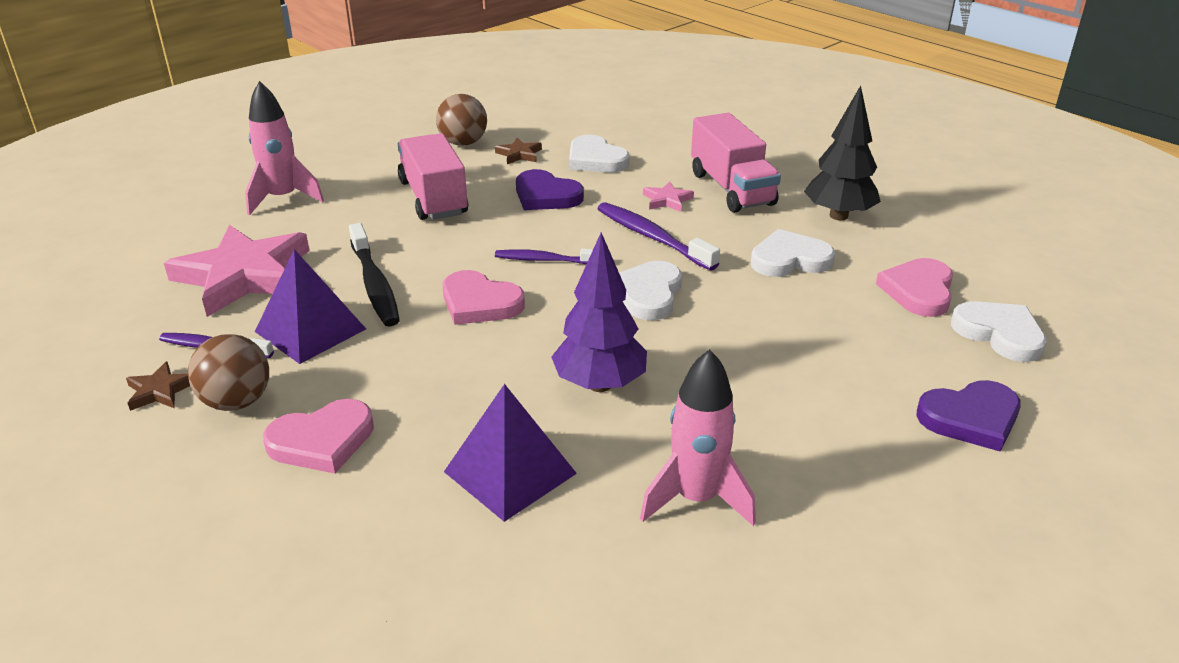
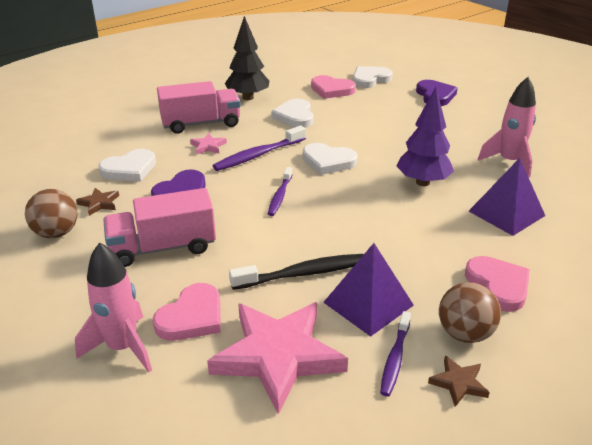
camera: 85 degrees left, 0 degrees up
(480, 303) = (334, 223): pink heart -> pink heart (192, 317)

